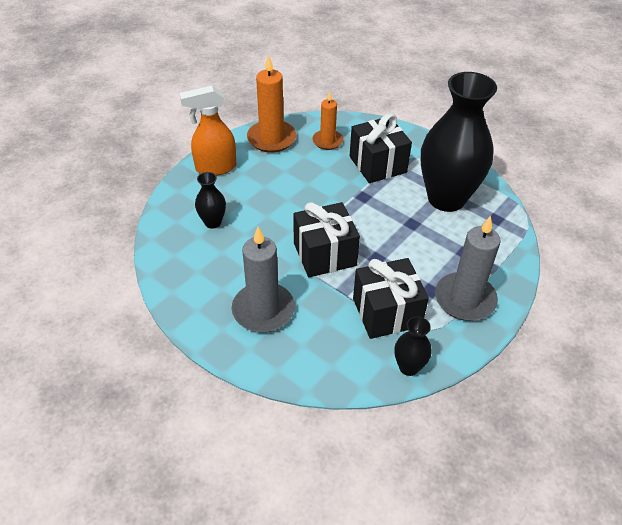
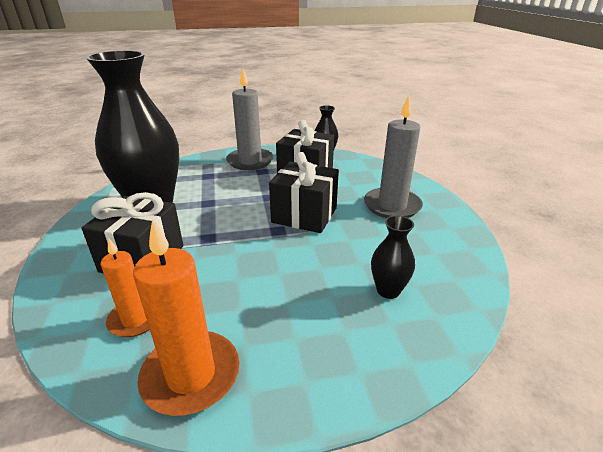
camera: 140 degrees left, 15 degrees down
(215, 168) = (327, 371): orange spray bottle -> none

